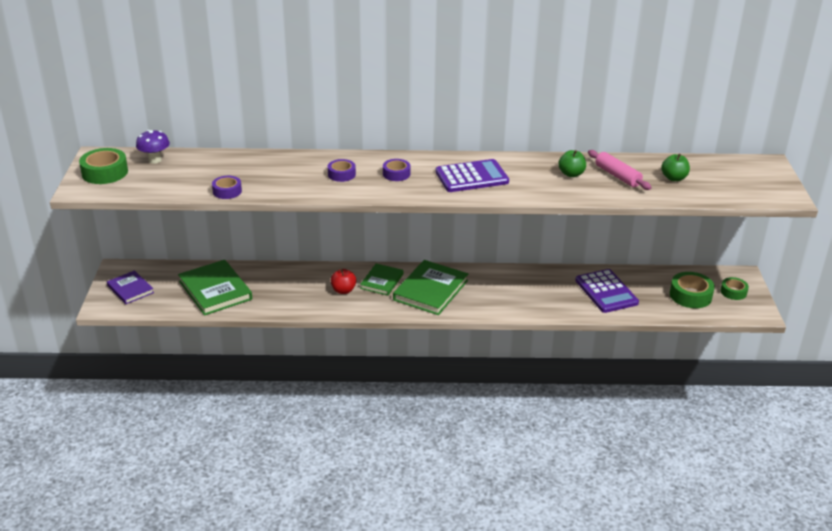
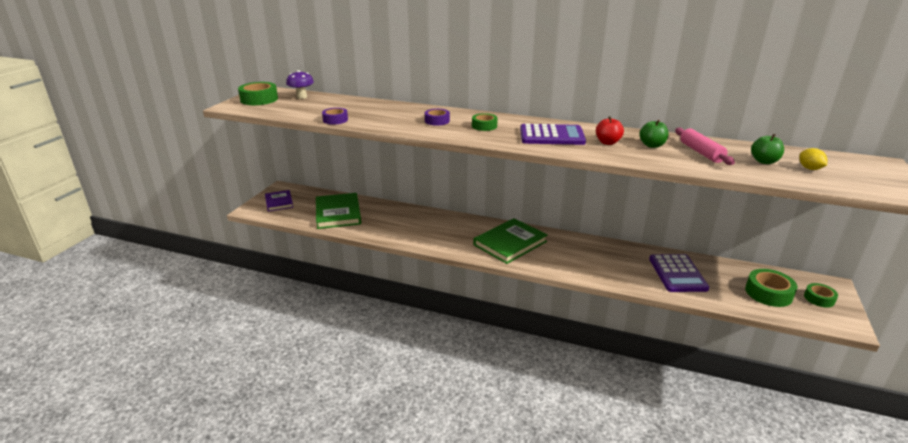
camera: 20 degrees right, 5 degrees down
(343, 290) = (436, 230): red apple -> red apple (607, 142)
(382, 281) = (472, 229): green book -> none
(396, 174) = (484, 126): purple tape -> green tape
(712, 180) = (809, 168): none -> yellow lemon

